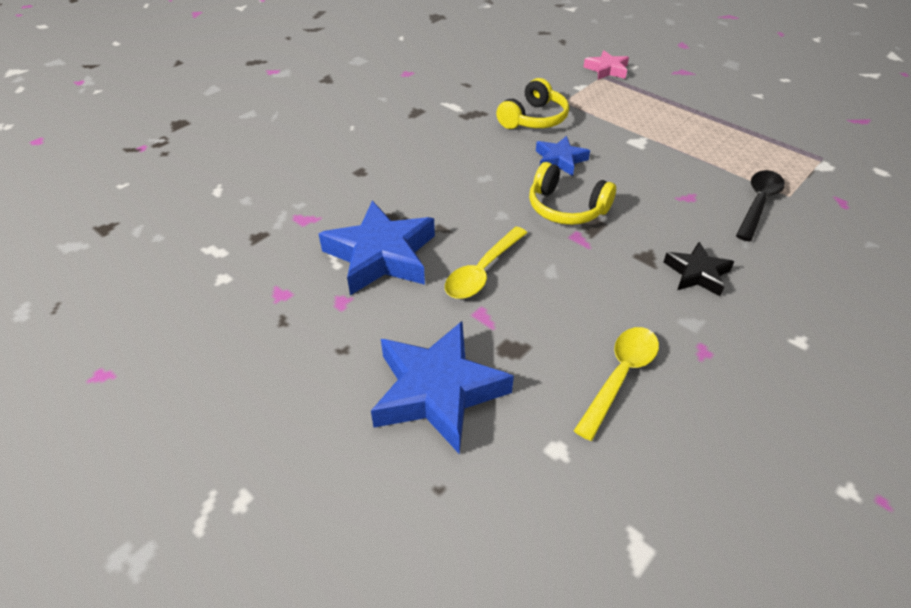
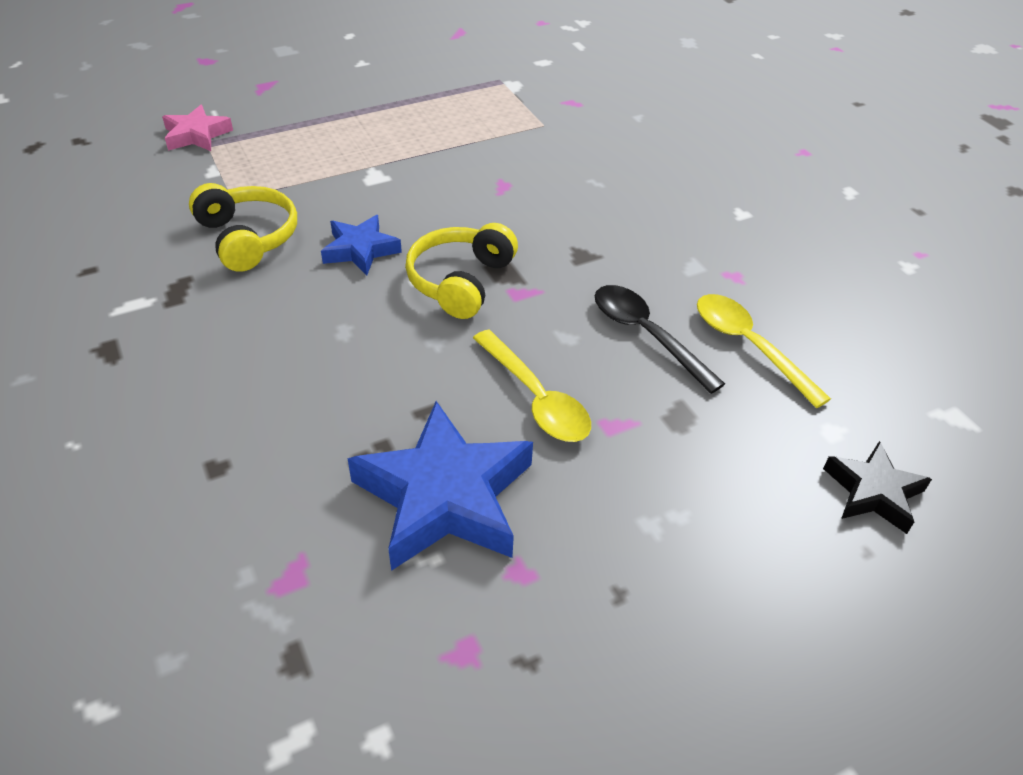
camera: 70 degrees left, 0 degrees up
(437, 391) = (725, 509): blue star -> none
(566, 208) = (460, 281): yellow headphones -> yellow headphones turned 150 degrees clockwise
(696, 273) = (626, 232): black star -> black star (873, 492)
(758, 203) = (543, 148): black spoon -> black spoon (646, 335)

